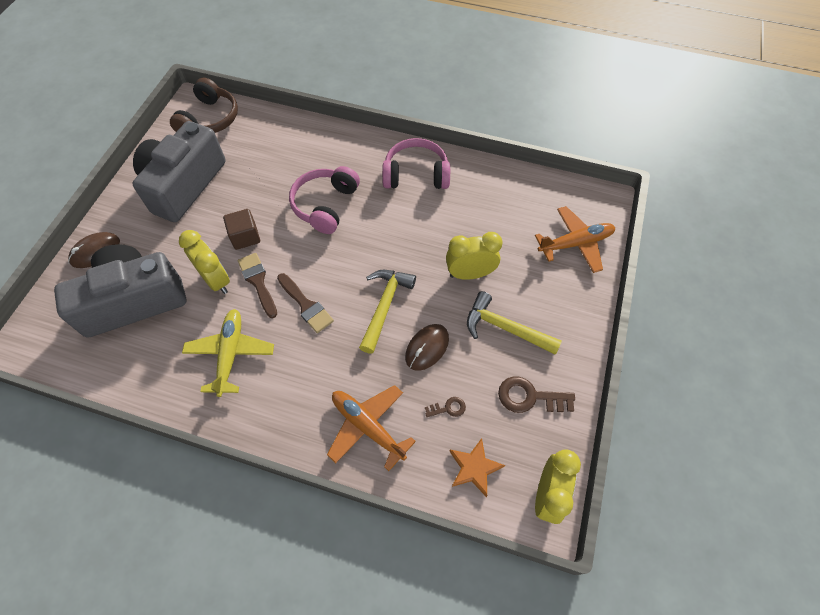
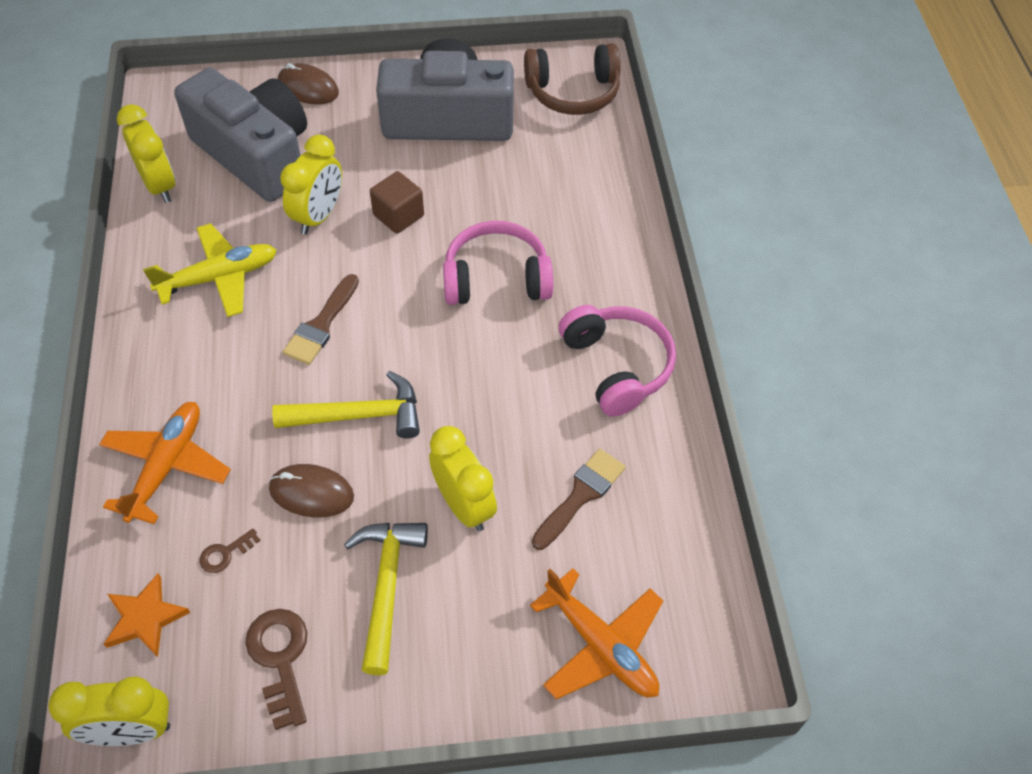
camera: 65 degrees right, 5 degrees down
(118, 371) = (159, 185): none -> yellow clock
(258, 282) = (335, 259): brown brush -> brown brush (580, 495)
(448, 408) = (225, 553): brown key -> brown key turned 90 degrees clockwise

